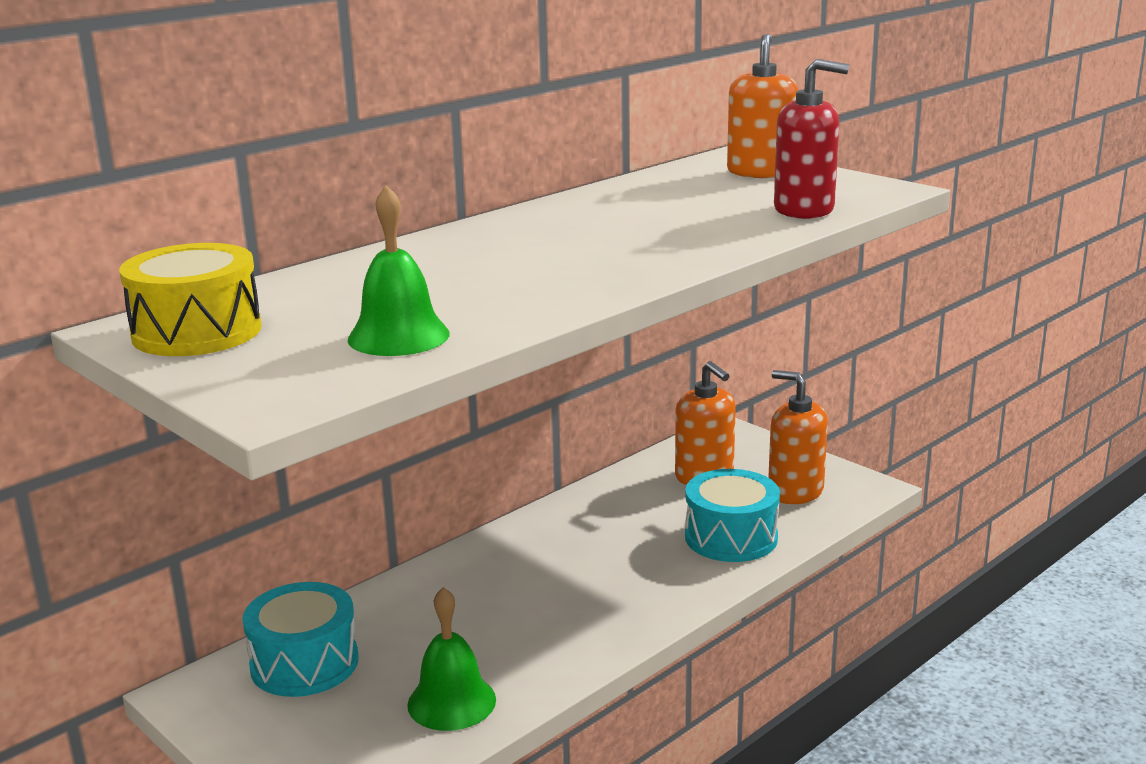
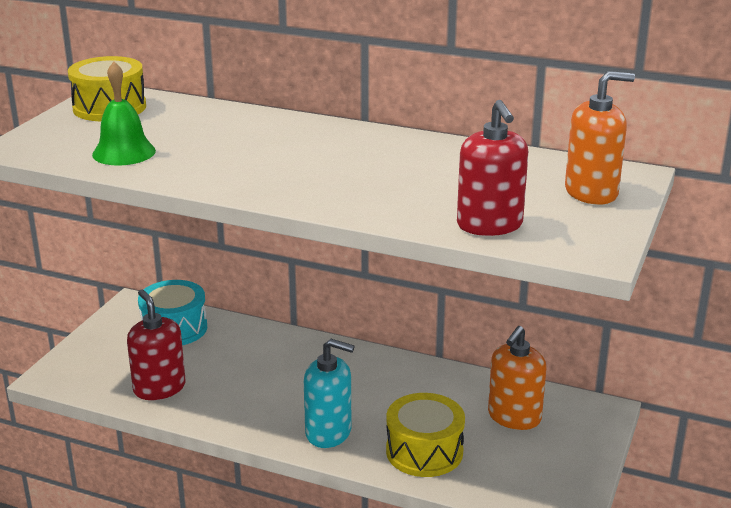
camera: 65 degrees right, 5 degrees up
(451, 702) = (159, 388): green bell -> red soap dispenser
(654, 588) = (328, 432): none -> turquoise soap dispenser
(731, 537) = (424, 451): turquoise drum -> yellow drum
(795, 491) = (525, 470): orange soap dispenser -> none

